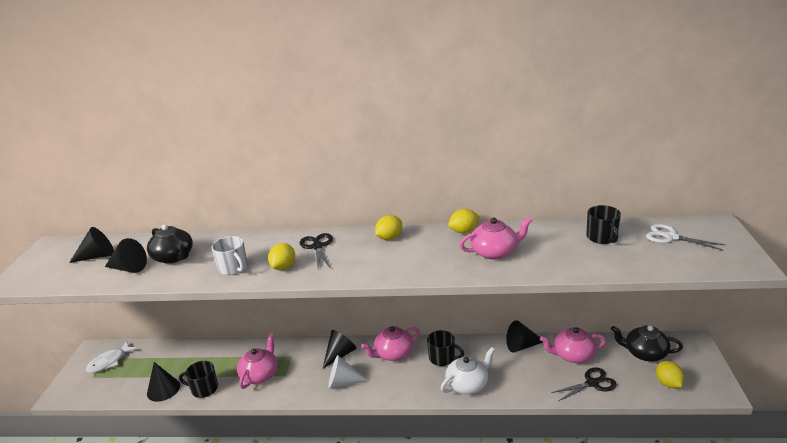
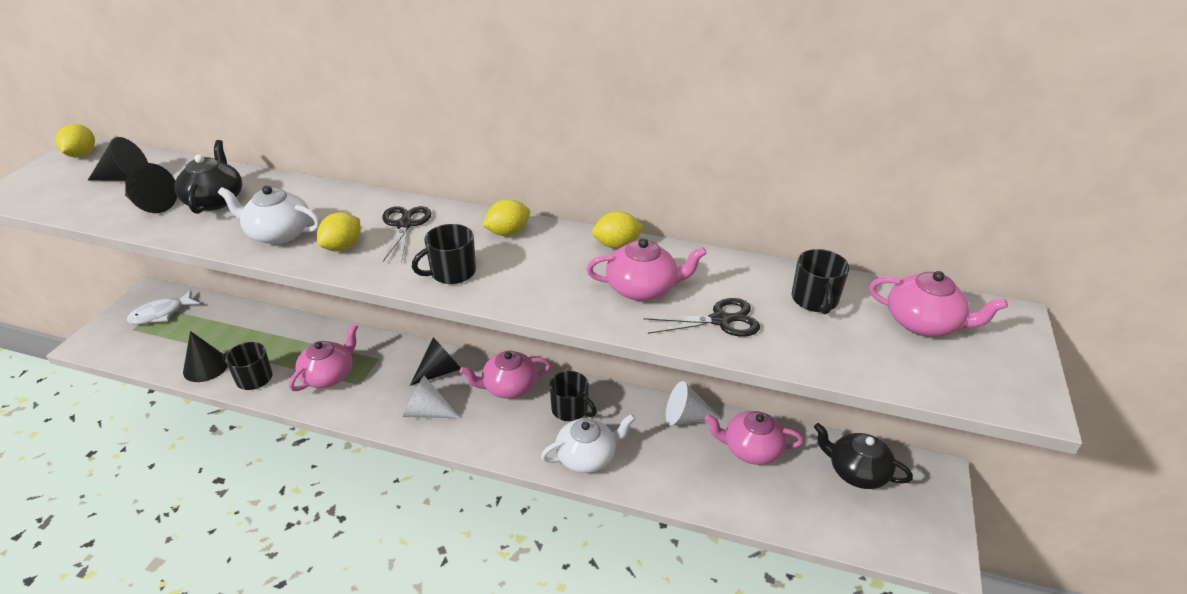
camera: 10 degrees right, 10 degrees up
(174, 257) = (215, 200): black teapot -> black teapot turned 150 degrees counterclockwise
(233, 268) = (278, 233): white mug -> white teapot
(367, 267) = (452, 272): none -> black mug
(522, 346) = (686, 417): black cone -> white cone
(592, 383) = (760, 499): black scissors -> black scissors (720, 320)
(668, 383) = (870, 527): yellow lemon -> yellow lemon (82, 155)
(671, 237) = (923, 323): white scissors -> pink teapot

